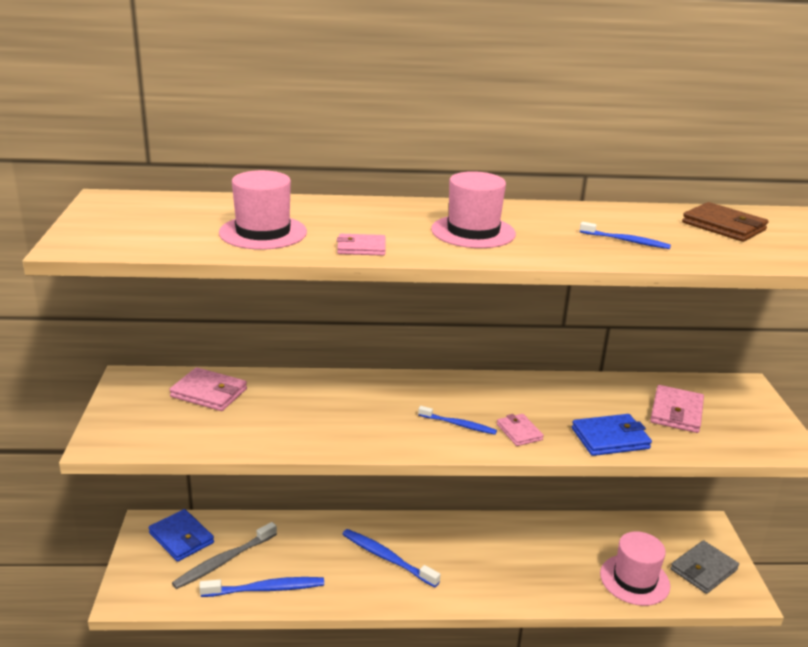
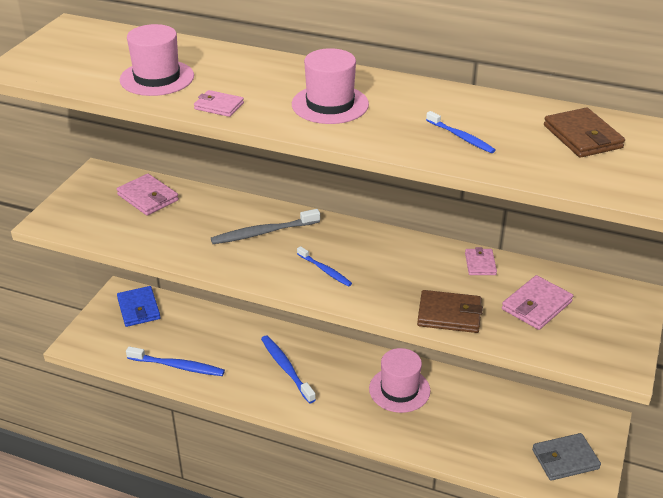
camera: 25 degrees right, 10 degrees up
(224, 561) = (160, 335): grey toothbrush -> grey toothbrush (263, 232)
(519, 432) = (372, 289): pink wallet -> pink wallet (480, 264)
(610, 438) = (449, 314): blue wallet -> brown wallet
(634, 580) = (490, 448): pink hat -> pink hat (399, 390)

